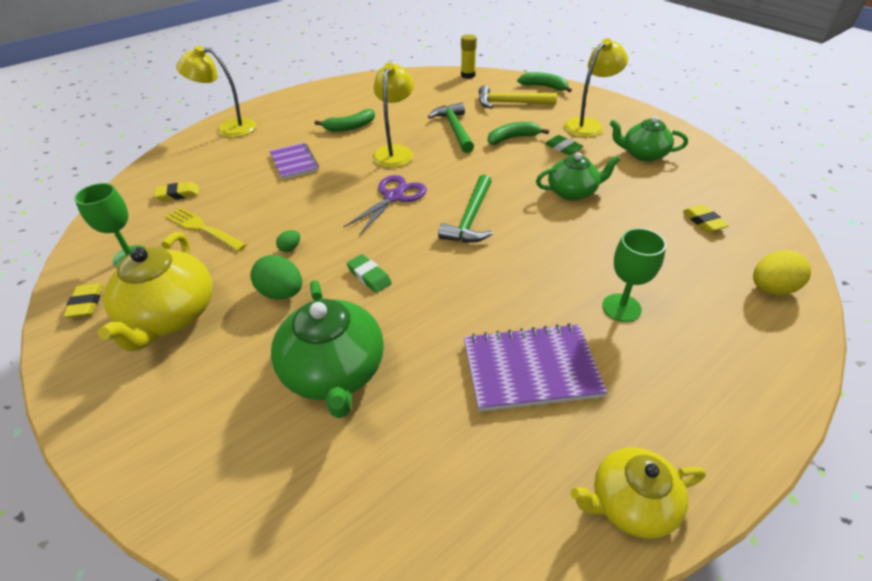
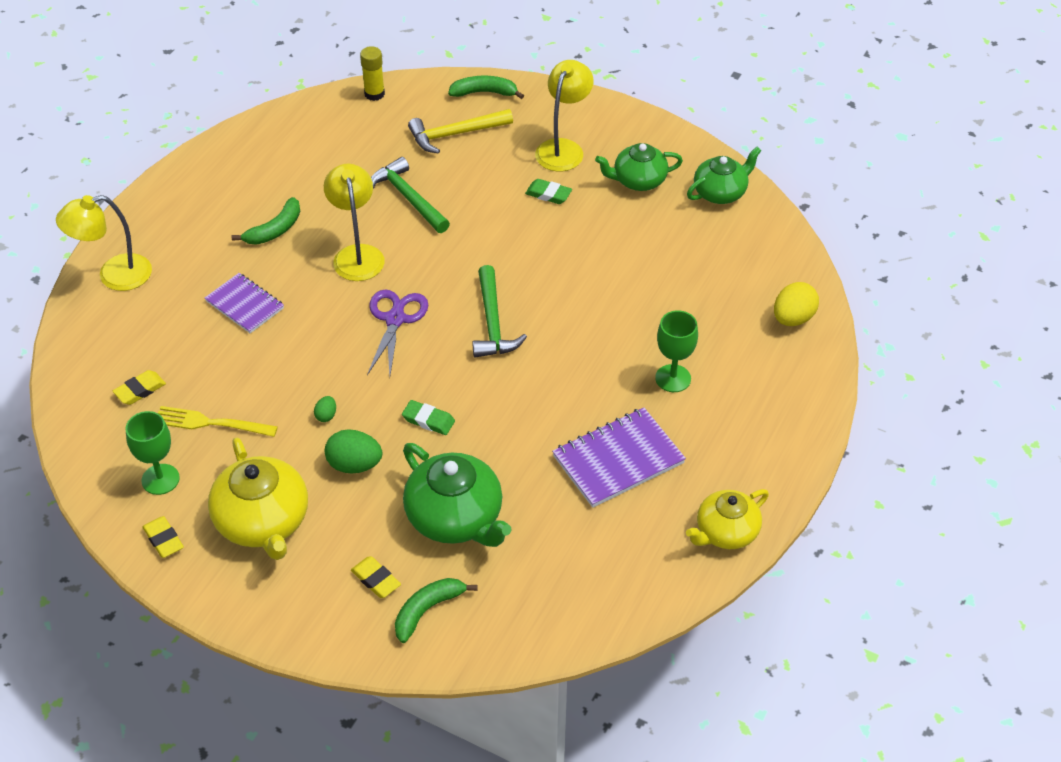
camera: 25 degrees left, 5 degrees up
(512, 138) = (485, 194): green banana -> green banana (427, 610)
(572, 192) = (582, 256): green teapot -> green teapot (720, 192)
(703, 221) = (721, 258): yellow eraser -> yellow eraser (376, 579)

